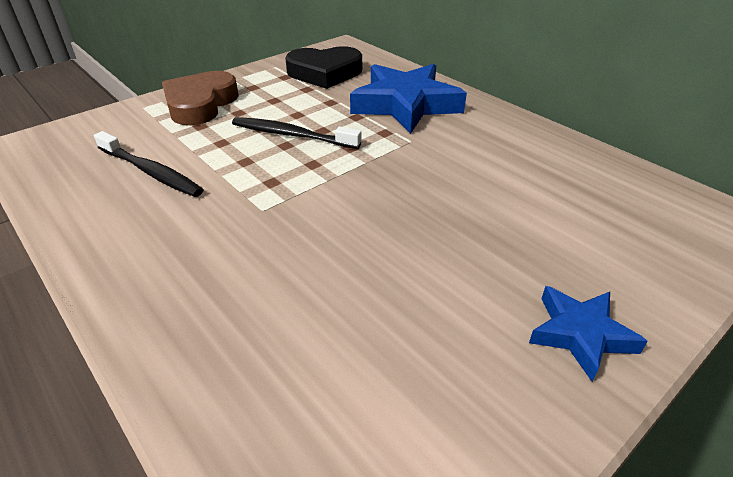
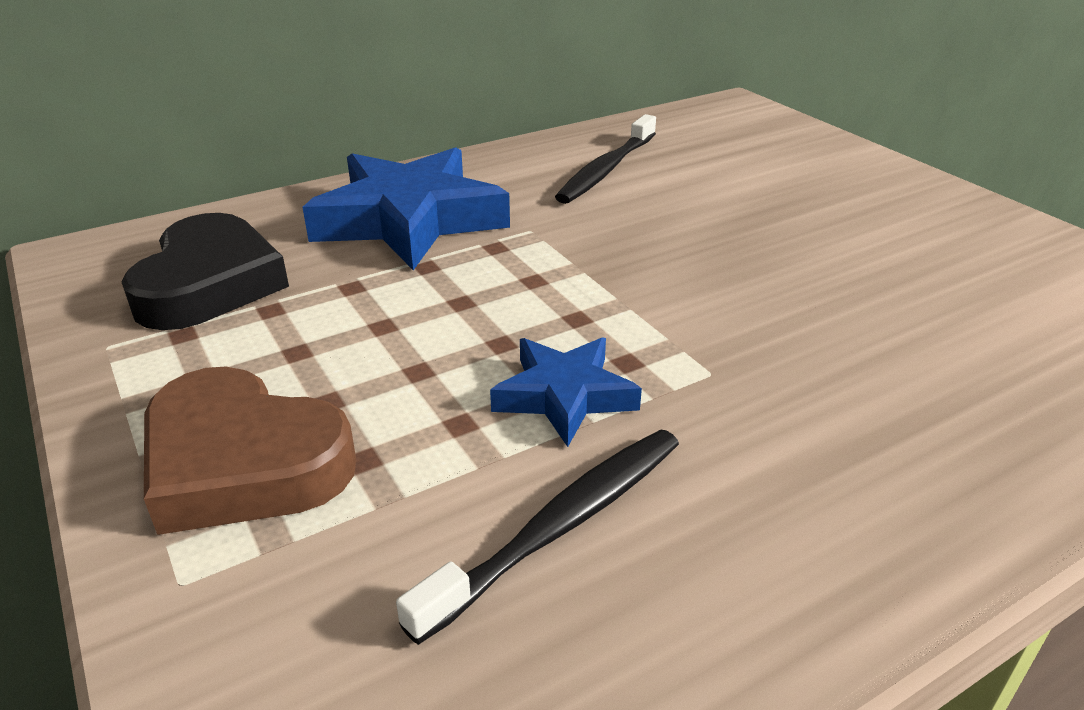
camera: 80 degrees left, 5 degrees down
(292, 135) = (467, 334): black toothbrush -> black toothbrush (606, 169)
(580, 334) = (914, 196): blue star -> blue star (564, 395)

